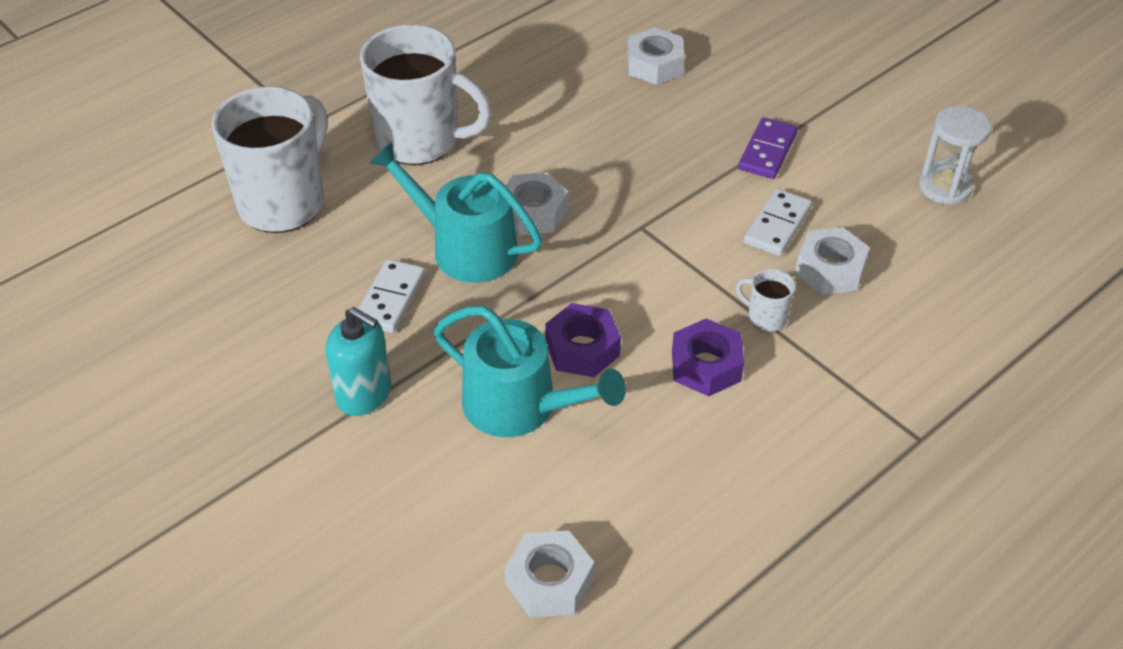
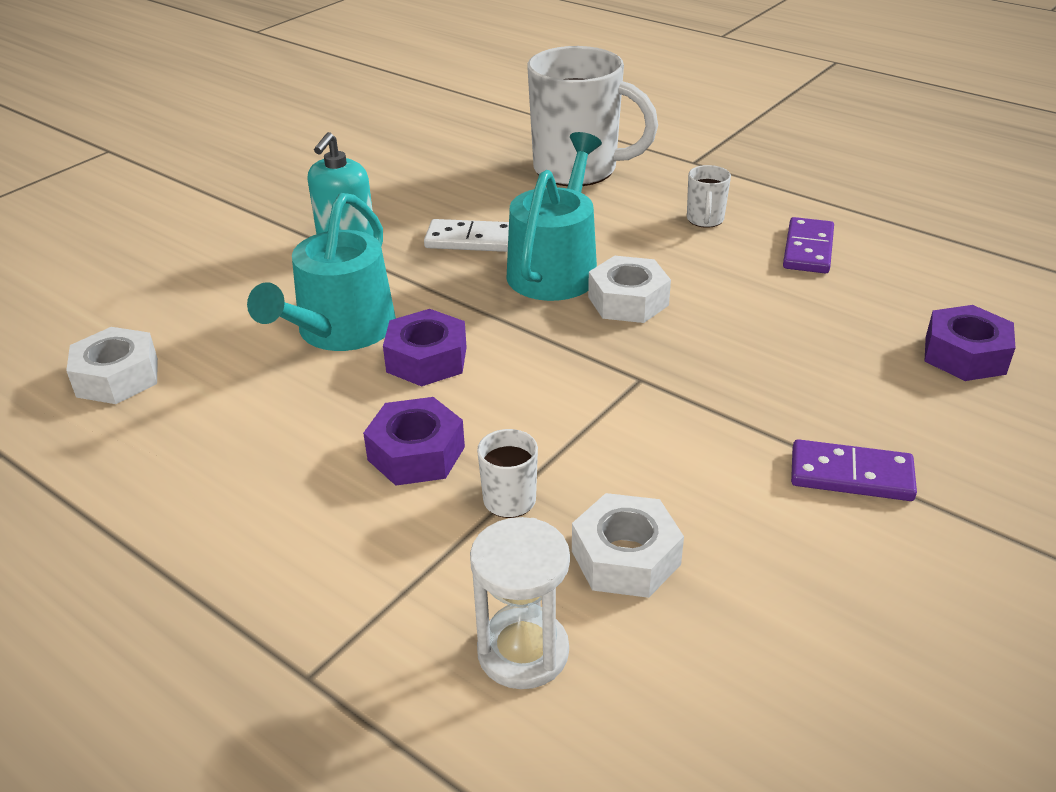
camera: 80 degrees right, 10 degrees down
(420, 141) = (705, 220): white mug -> white mug, size x0.42
(492, 96) = (808, 249): none -> purple domino
(654, 65) = (965, 355): white nut -> purple nut
(777, 225) = (696, 497): white domino -> none
(944, 187) = (893, 700): white hourglass -> white hourglass (523, 652)

